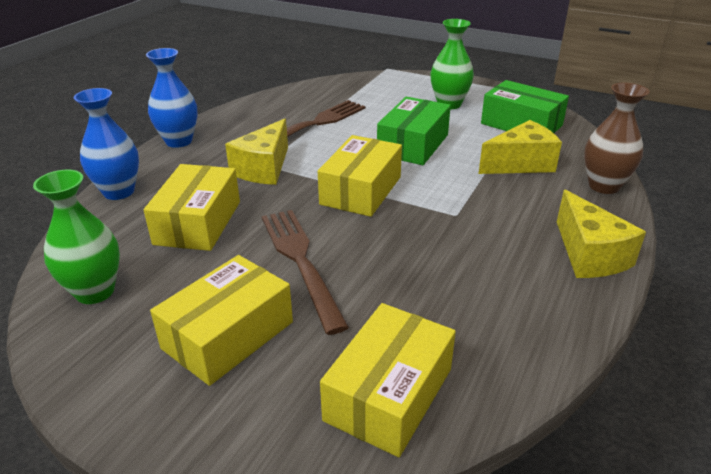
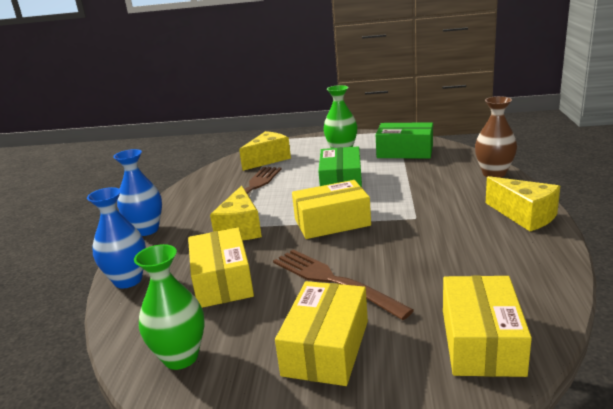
camera: 20 degrees left, 10 degrees down
(361, 190) = (332, 222): yellow box -> yellow box turned 75 degrees clockwise
(521, 164) = (428, 175): yellow cheese -> yellow cheese (268, 159)

